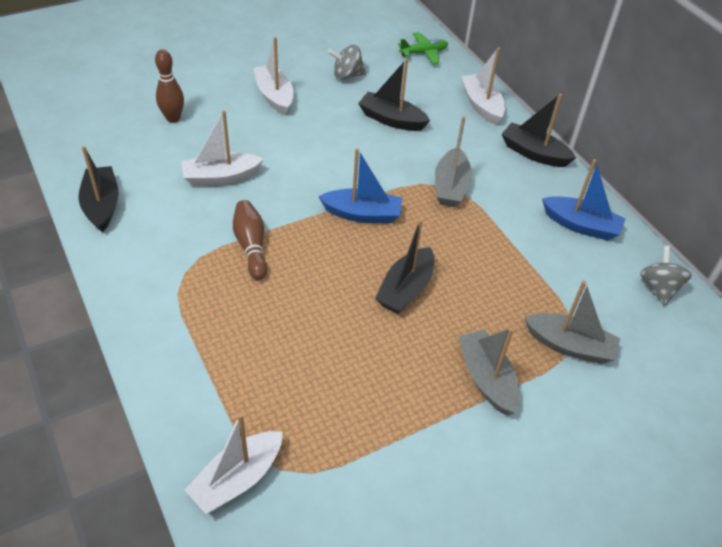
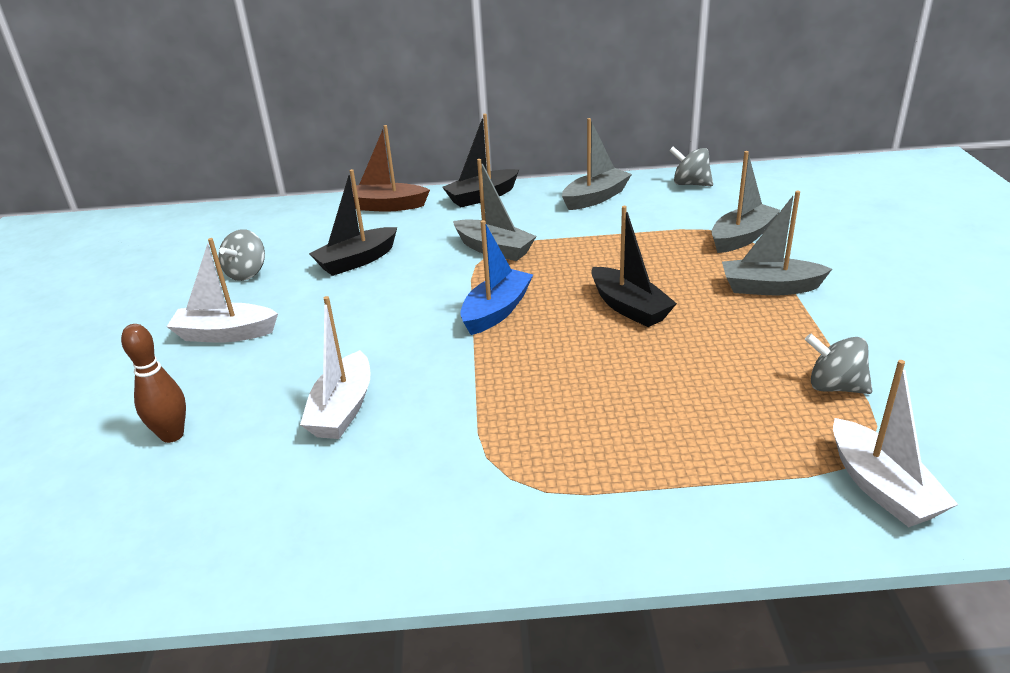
camera: 60 degrees left, 15 degrees down
(102, 205) = (302, 549): black boat -> none
(251, 246) = (495, 405): brown bowling pin -> none
(352, 440) = (834, 387): none -> grey spinning top
(424, 53) = (265, 218): green plane -> none
(481, 105) = (387, 206): white boat -> brown boat
(580, 225) = (595, 198): blue boat -> grey boat

